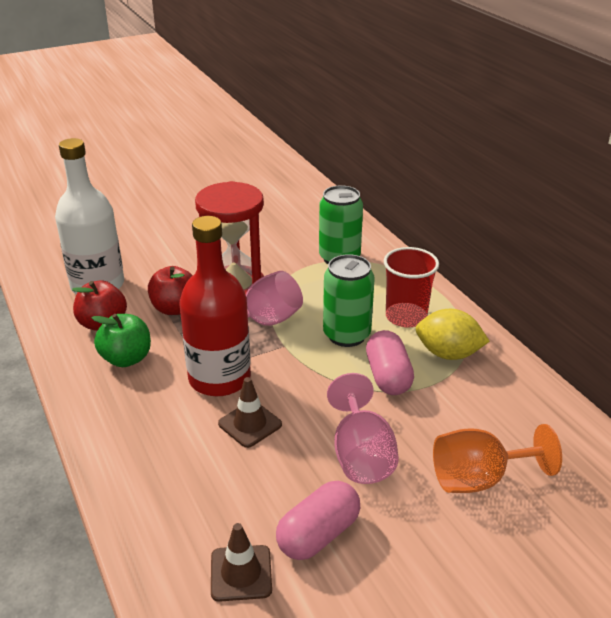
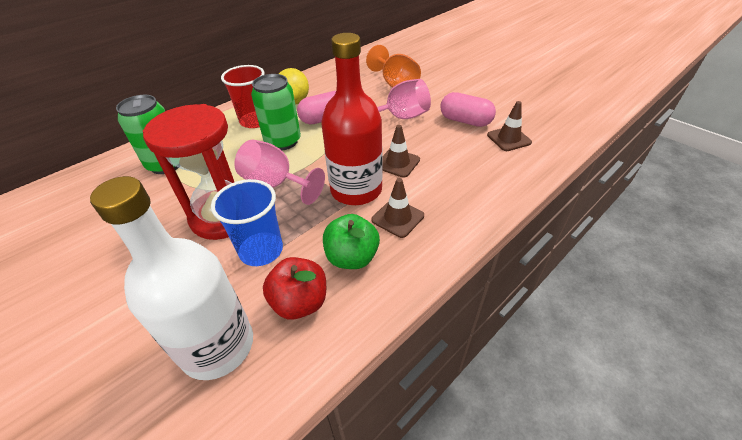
camera: 105 degrees left, 10 degrees up
(155, 400) = (397, 218): none -> brown traffic cone
(175, 308) = (261, 250): red apple -> blue cup

